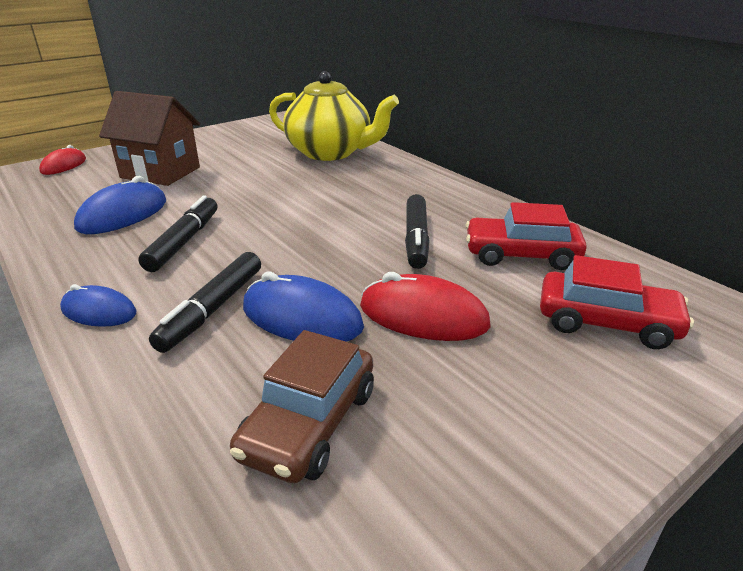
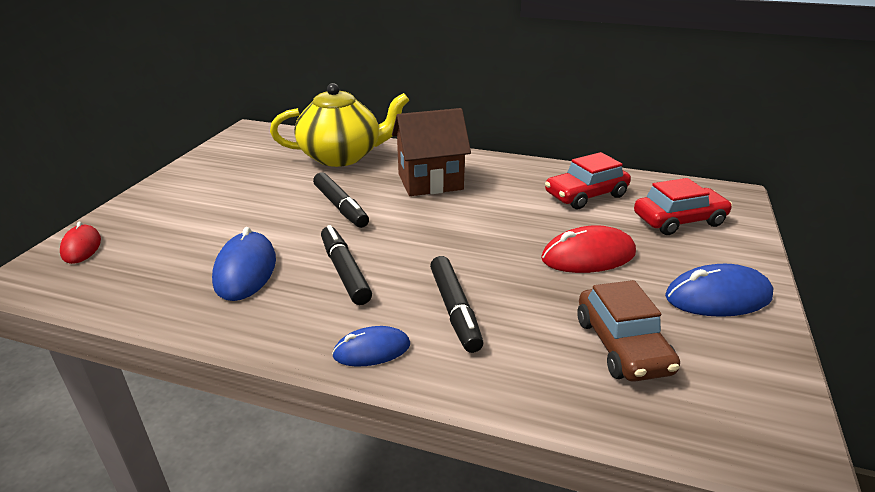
camera: 35 degrees left, 0 degrees up
(160, 172) = (210, 221): brown house -> brown house (430, 182)
(302, 317) = (521, 288): blue mouse -> blue mouse (718, 297)
(416, 238) = (510, 206): black marker -> black marker (340, 206)

